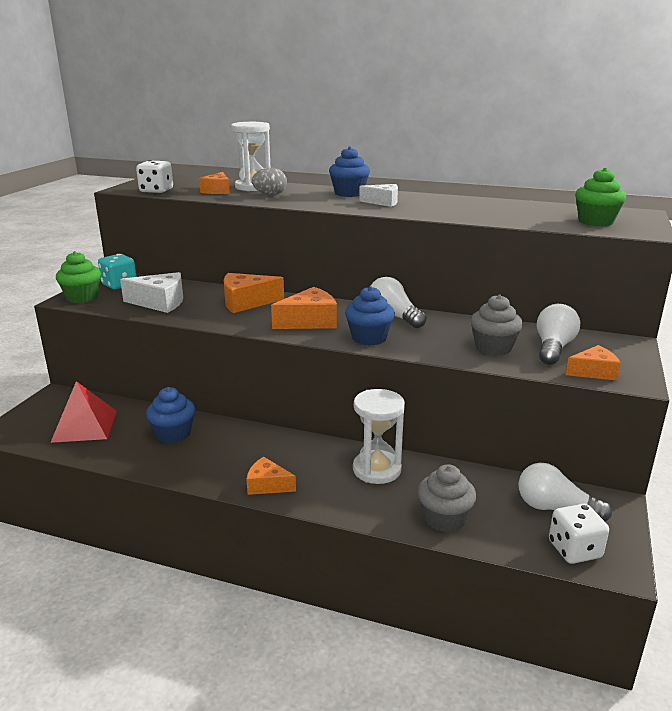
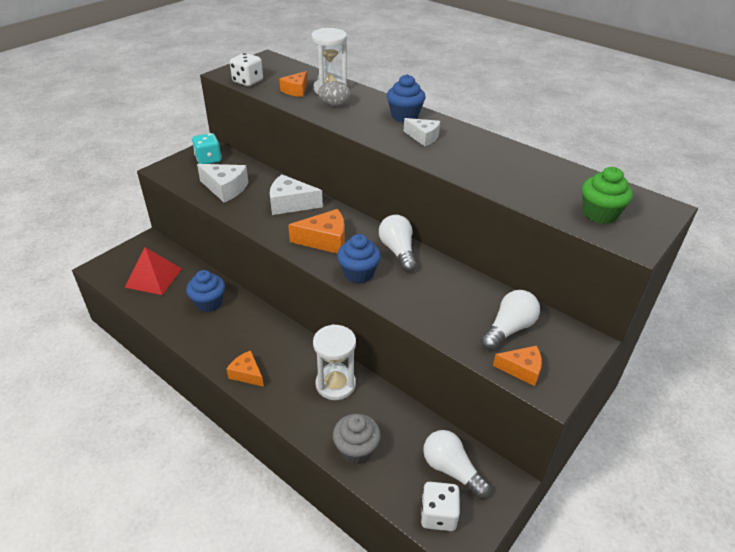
camera: 20 degrees right, 15 degrees up
(82, 297) = (174, 169): green cupcake -> none
(246, 302) = (290, 204): orange cheese -> white cheese
(493, 348) = (455, 314): grey cupcake -> none

